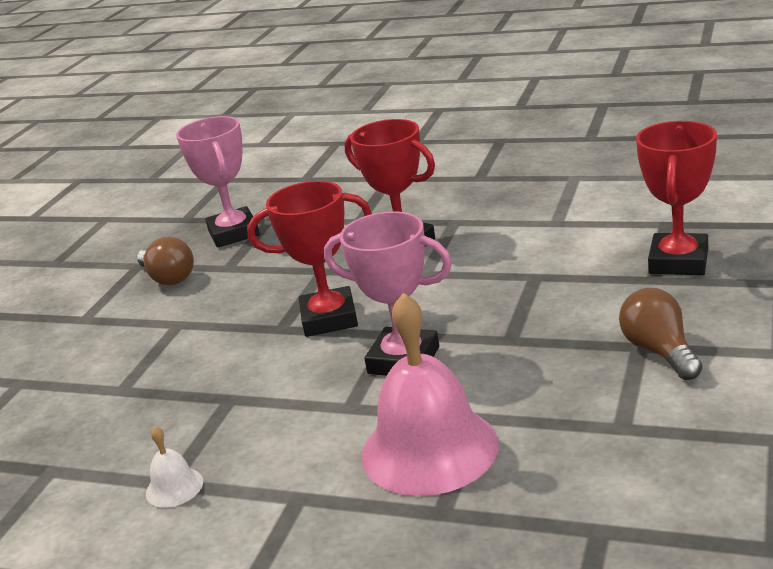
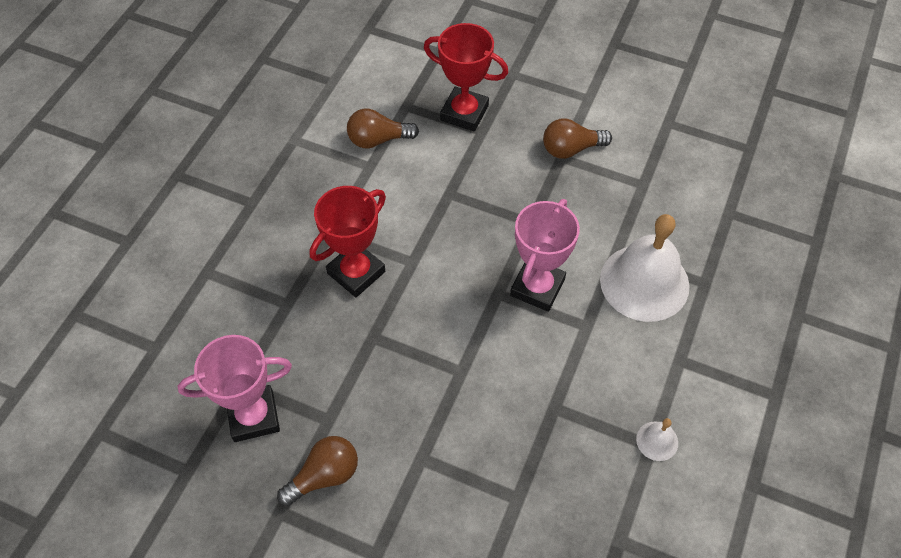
camera: 90 degrees left, 30 degrees up
(329, 318) = (459, 334): red trophy -> none
(429, 449) = (644, 282): pink bell -> white bell
(599, 219) = (378, 140): none -> brown light bulb

